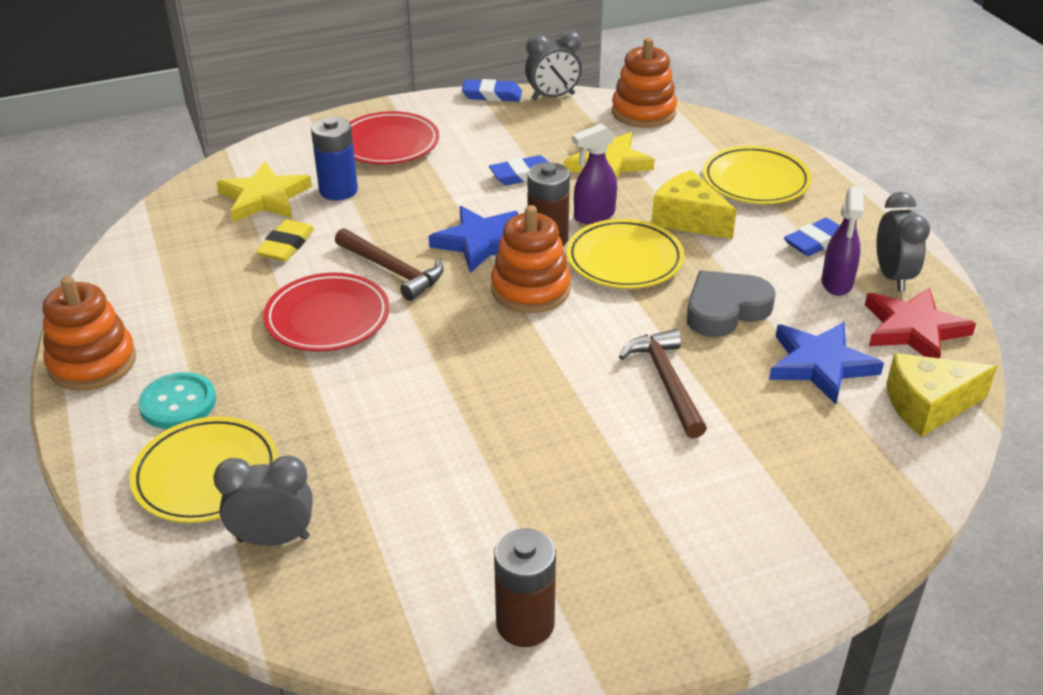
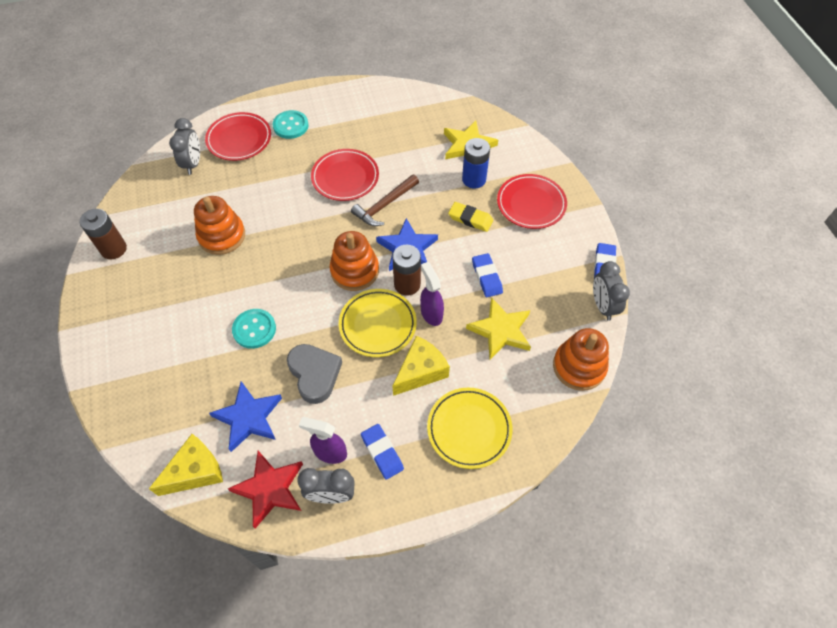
camera: 95 degrees right, 20 degrees up
(92, 363) = (327, 94): orange stacking toy -> orange stacking toy (222, 236)
(206, 475) = (239, 139): yellow plate -> red plate
(286, 245) = (417, 158): yellow eraser -> yellow eraser (470, 219)
(666, 382) = (254, 329): brown hammer -> turquoise button
(928, 406) = (195, 471): yellow cheese -> yellow cheese turned 60 degrees clockwise

